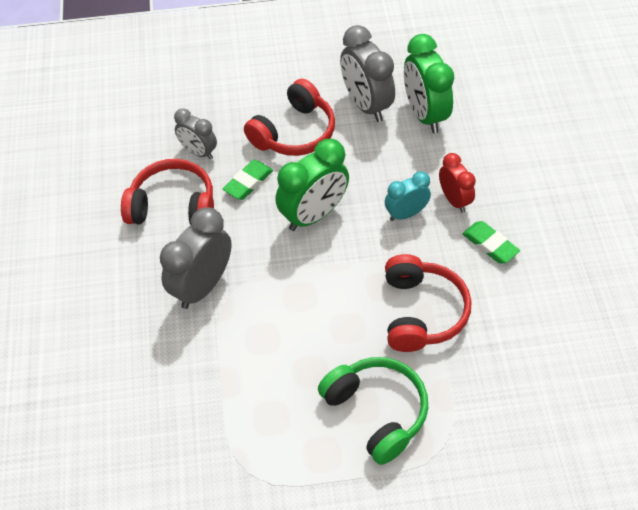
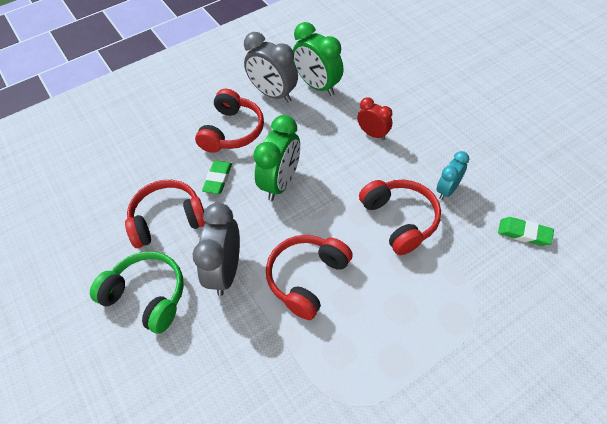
camera: 25 degrees left, 0 degrees up
(198, 152) = (166, 172): grey clock -> none
(281, 330) = (307, 278): none -> red headphones
(376, 412) = (414, 308): green headphones -> green headphones (147, 296)
(406, 213) = (346, 156): turquoise clock -> turquoise clock (447, 190)
(490, 245) = (416, 154): green eraser -> green eraser (524, 233)

